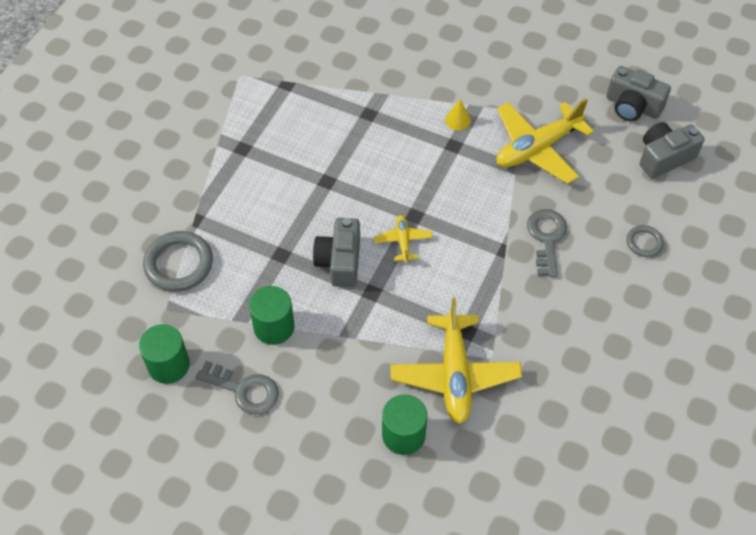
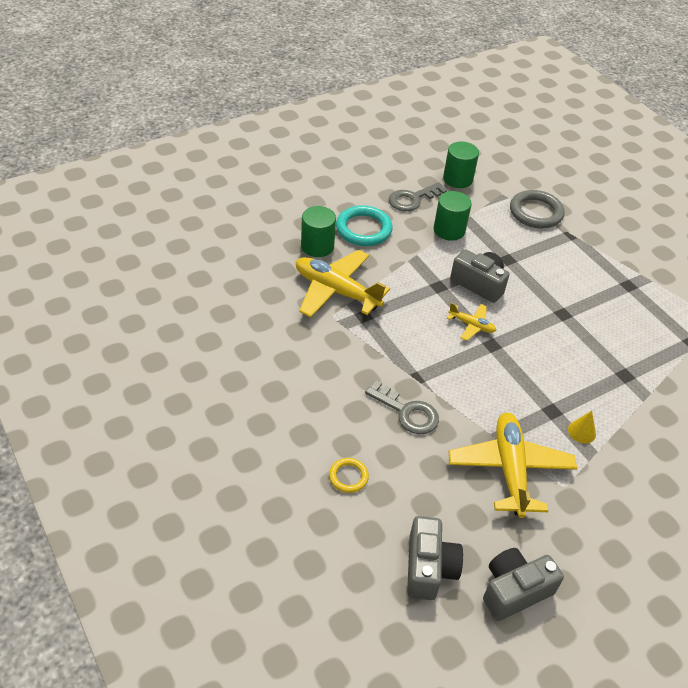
camera: 120 degrees right, 10 degrees down
(338, 407) = (363, 229): none -> turquoise ring
(644, 242) = (348, 477): grey ring -> yellow ring

